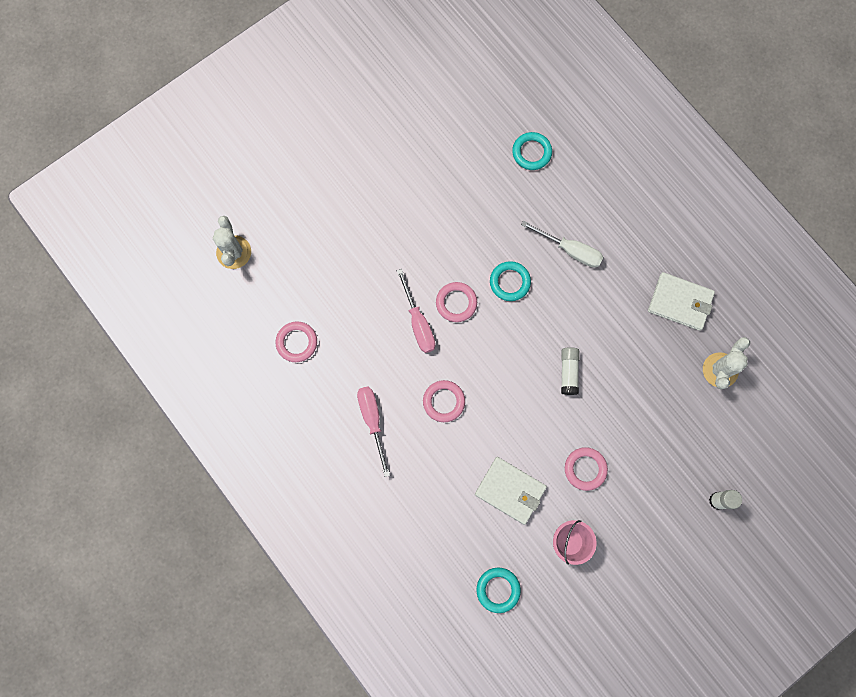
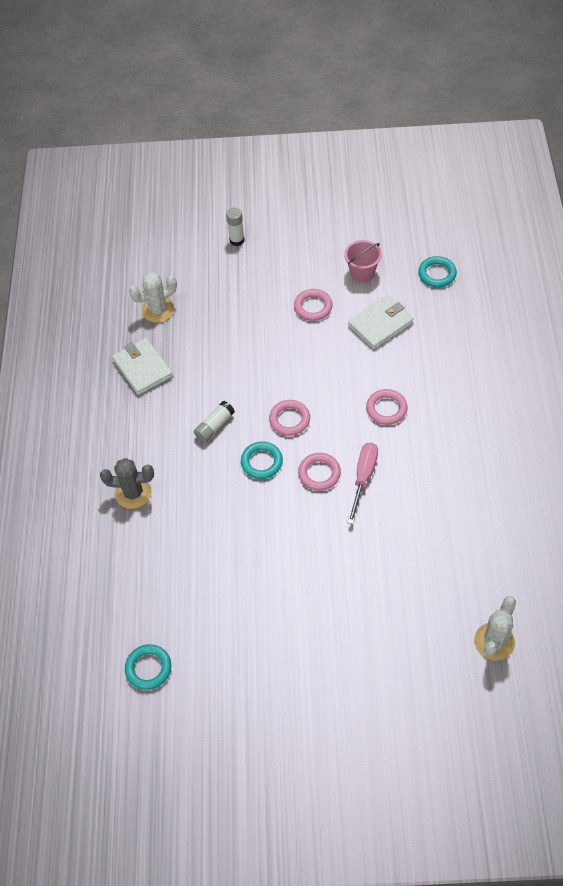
camera: 140 degrees left, 20 degrees down
(297, 342) = (482, 525): pink ring -> pink ring (289, 419)
(372, 421) = (456, 428): pink screwdriver -> none
(510, 490) = (380, 324): white wallet -> white wallet turned 75 degrees clockwise
(531, 152) = (152, 554): turquoise ring -> turquoise ring (148, 668)
(568, 372) = (271, 372): white glue stick -> white glue stick (214, 426)
(570, 250) = (191, 456): white screwdriver -> none
(588, 189) = (133, 493): none -> grey cactus

